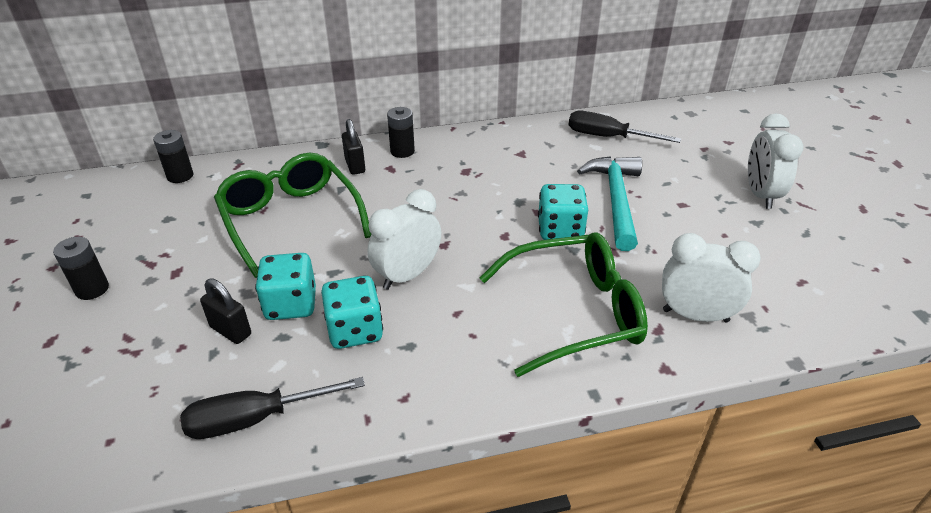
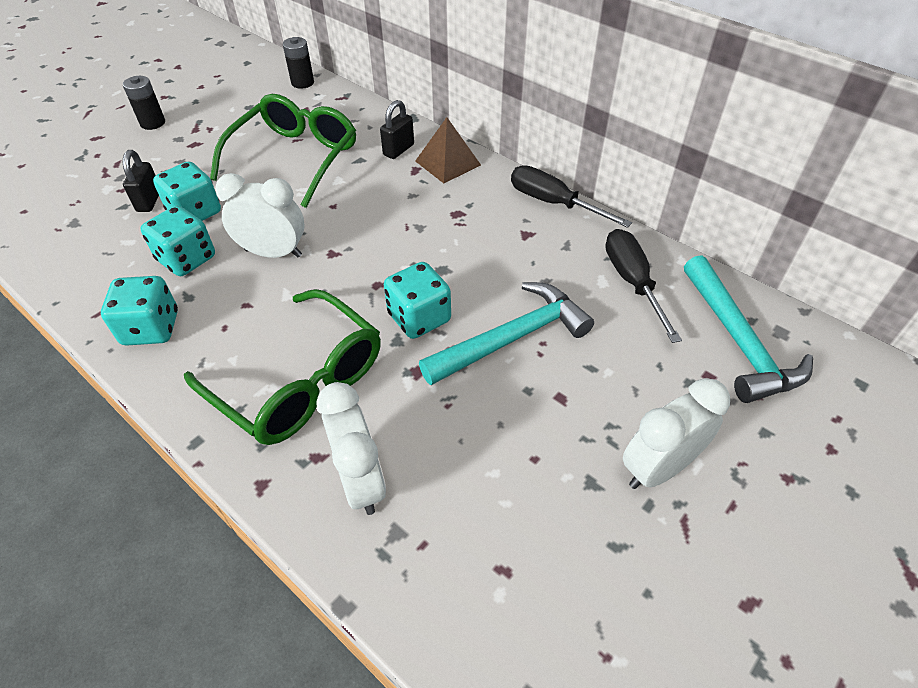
camera: 55 degrees right, 10 degrees up
(255, 419) = (69, 260): black screwdriver -> black screwdriver (553, 203)
(402, 151) = (448, 163): black battery -> brown pyramid
(428, 383) = (151, 328): none -> turquoise dice
(687, 127) = (738, 341): none -> turquoise hammer

